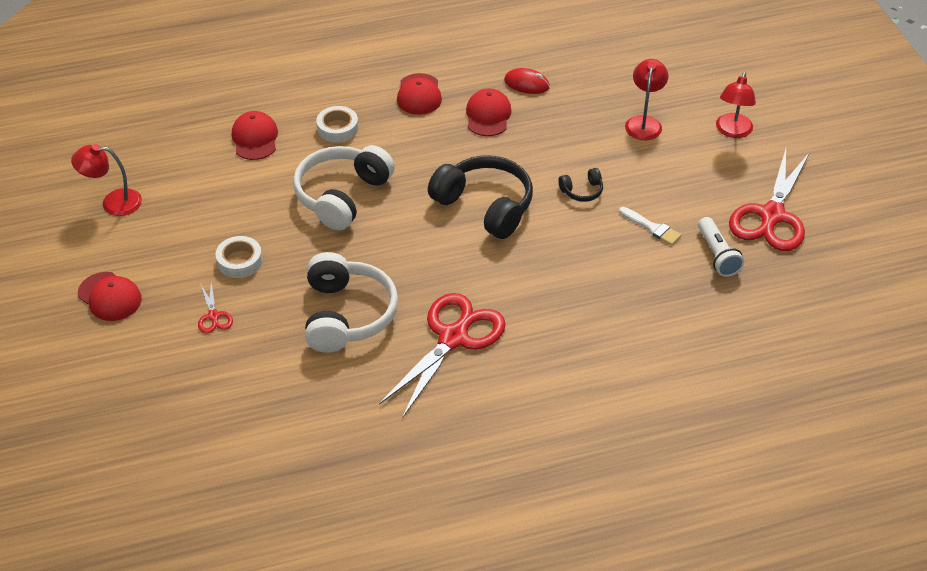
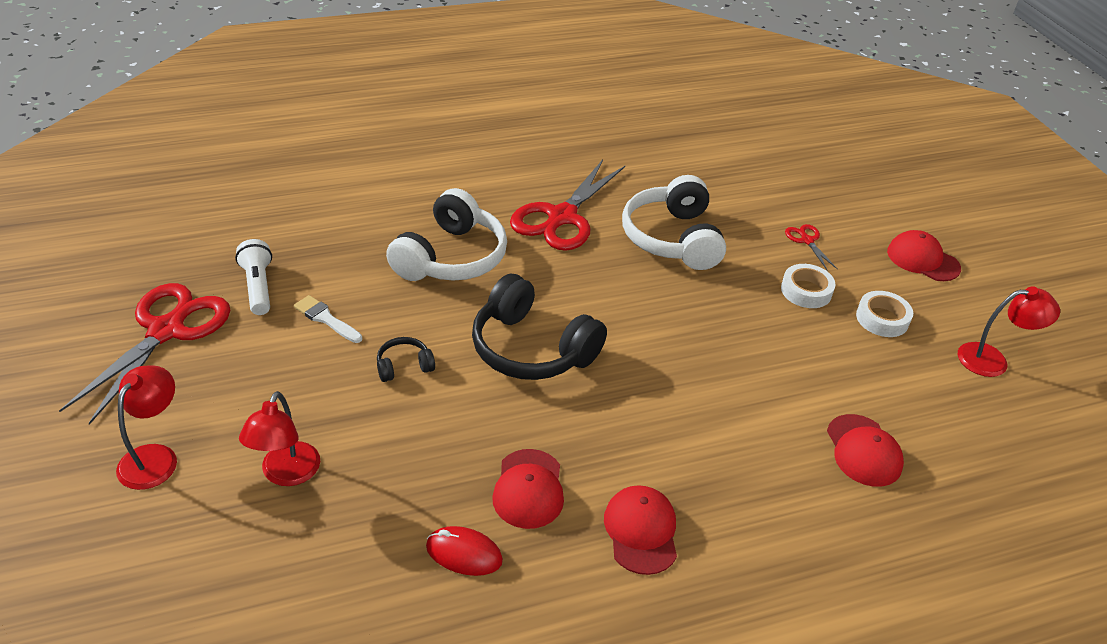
camera: 175 degrees right, 5 degrees down
(337, 128) = (751, 467): white tape -> white tape (882, 319)
(342, 195) = (715, 364): white headphones -> white headphones (451, 257)

